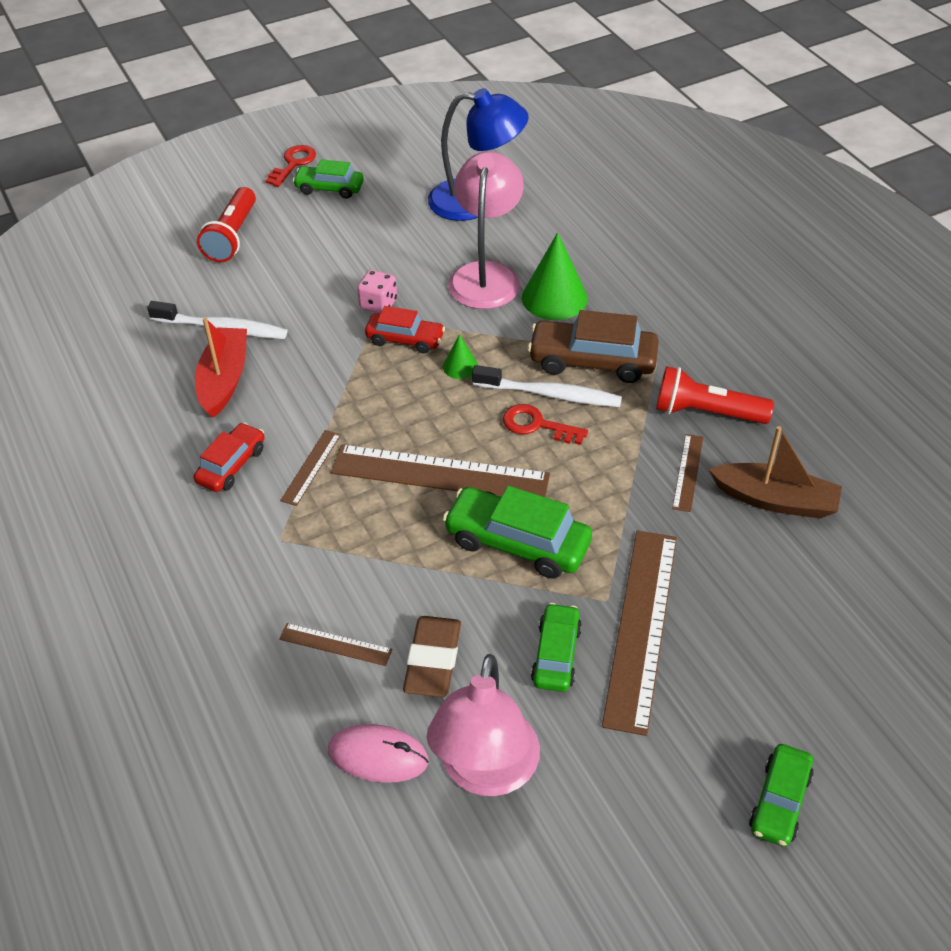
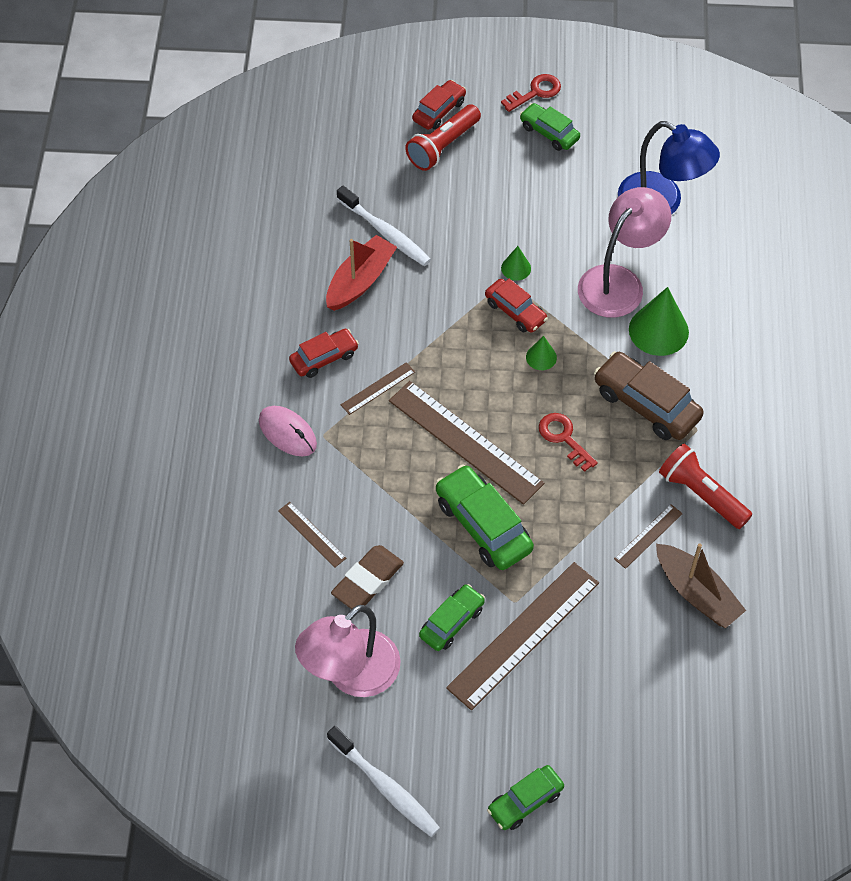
camera: 30 degrees right, 10 degrees up
(208, 211) = (439, 111): none -> red car
(378, 304) = (516, 268): pink dice -> green cone
(378, 756) = (291, 626): pink mouse -> pink mouse (287, 433)
(550, 394) = (592, 417): white toothbrush -> white toothbrush (385, 787)

